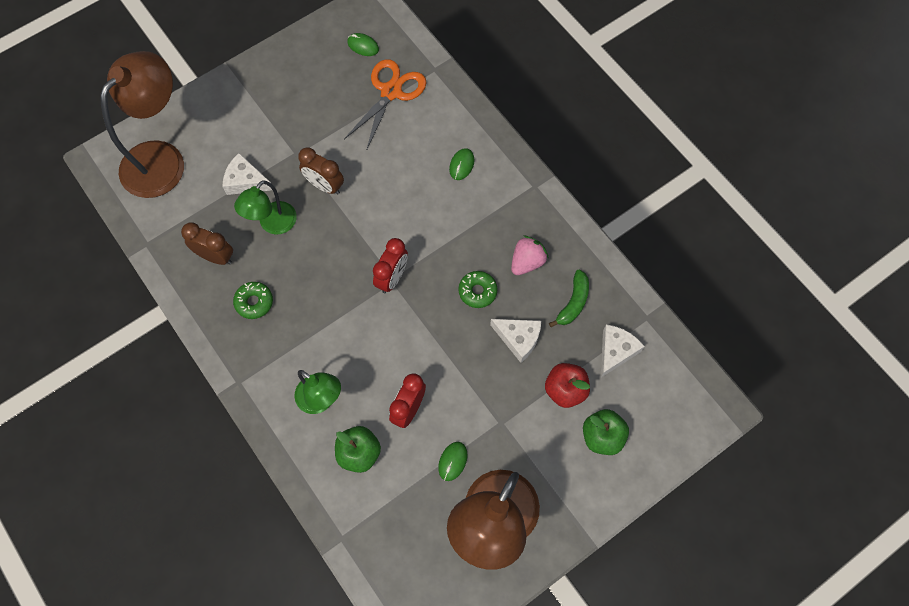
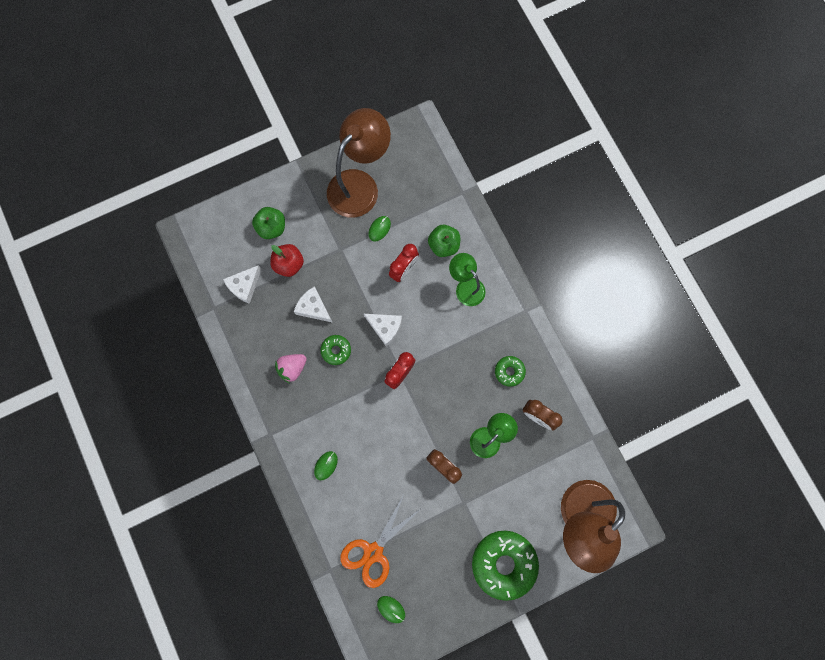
camera: 170 degrees left, 10 degrees up
(246, 103) = (503, 563): none -> green donut
(246, 181) = (509, 482): white cheese -> white cheese (385, 328)
(573, 302) = (265, 329): green banana -> none

